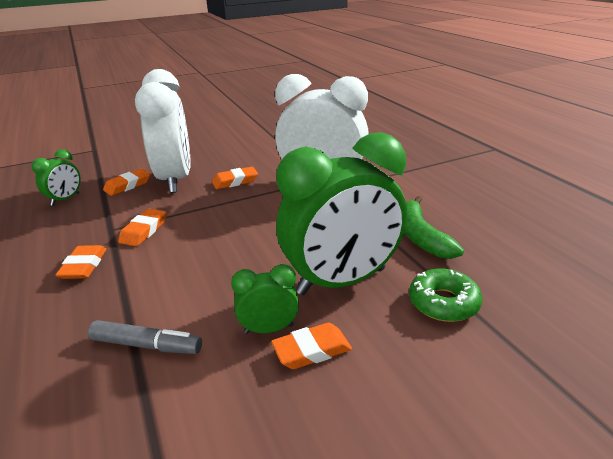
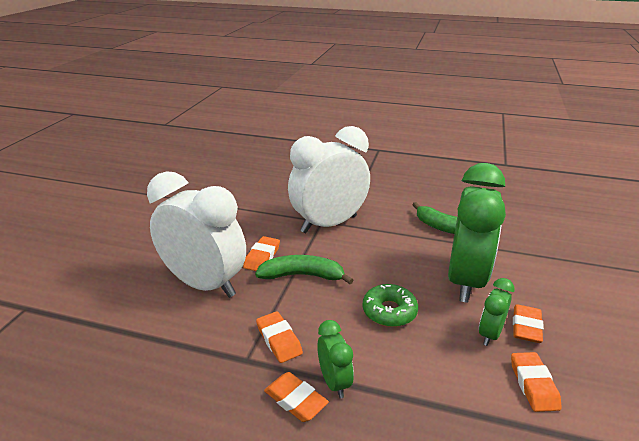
camera: 50 degrees left, 0 degrees up
(65, 199) = (127, 370): green clock -> green clock (334, 382)
(128, 185) = (167, 317): orange eraser -> orange eraser (533, 384)
(147, 345) = (458, 401): grey marker -> none
(233, 205) = (302, 276): none -> green banana
(443, 303) = (522, 259): green donut -> green donut (389, 311)

